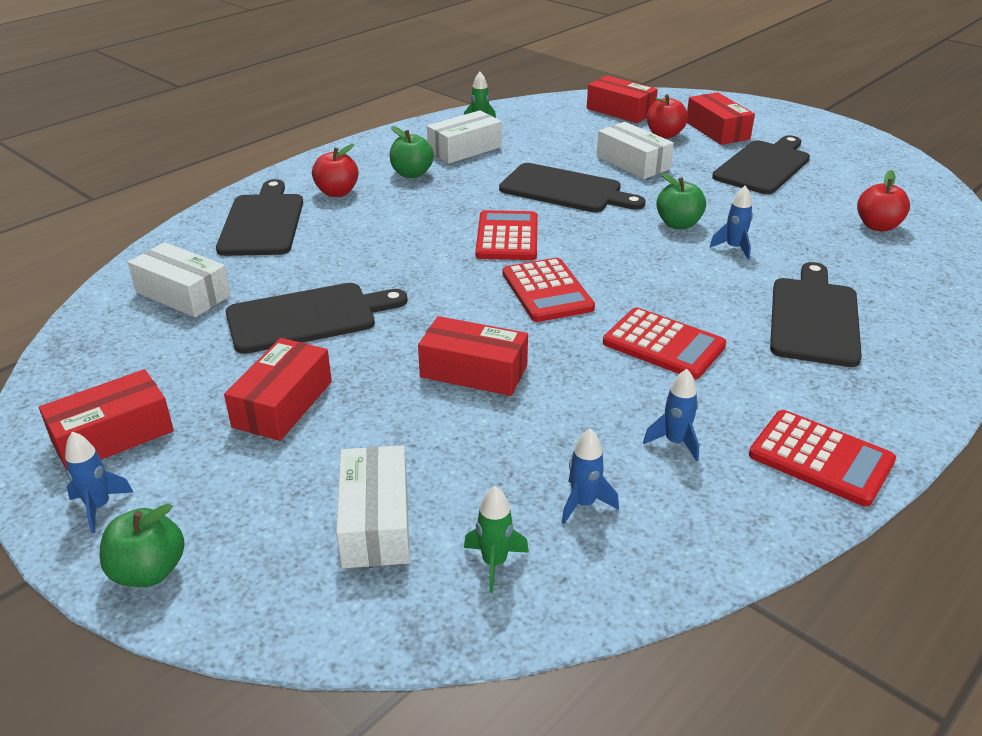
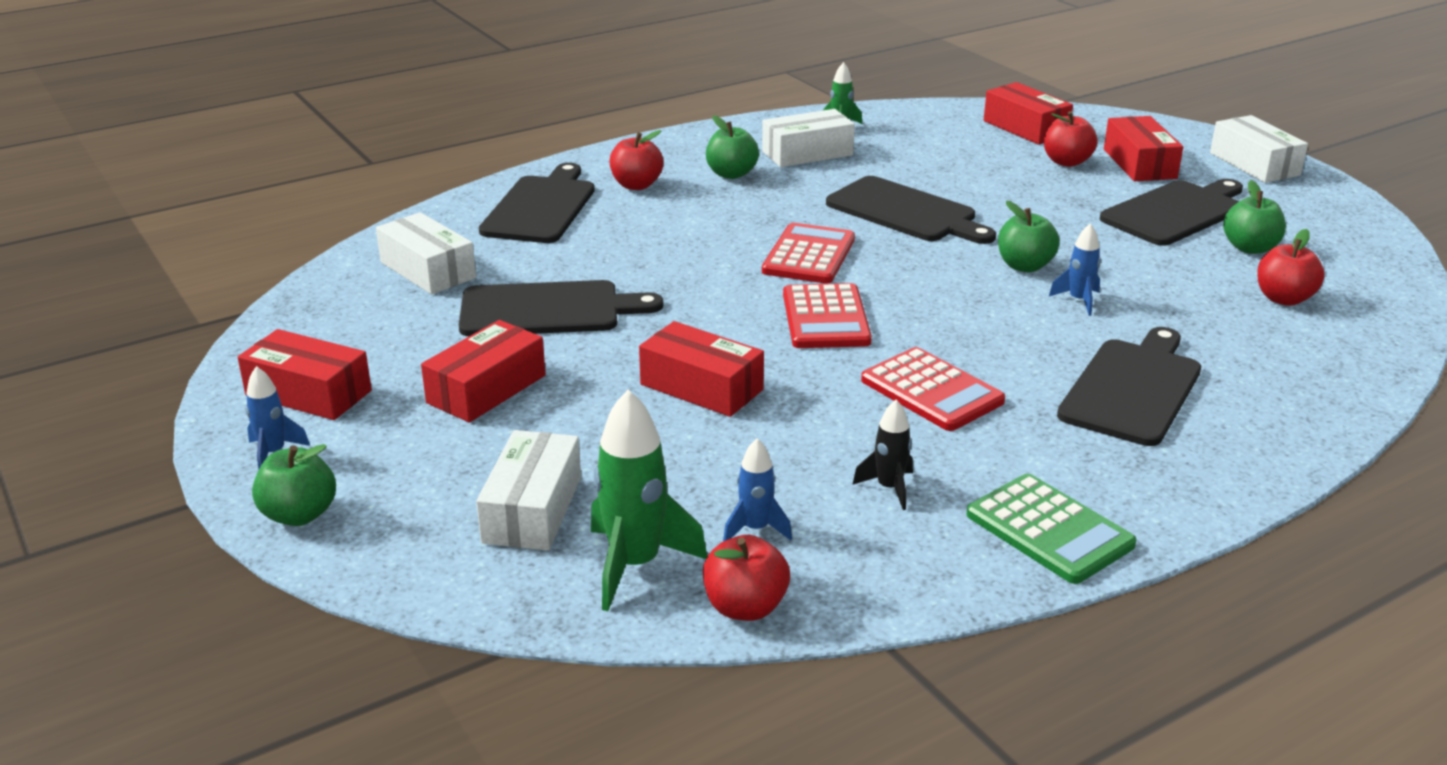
camera: 15 degrees right, 5 degrees down
(112, 436) = (309, 393): red box -> red box turned 45 degrees clockwise
(494, 563) = (635, 565): green rocket -> green rocket, size x1.82
(612, 587) = (745, 607): none -> red apple
(632, 163) = (1007, 190): white box -> white box (1254, 164)
(675, 442) = (889, 488): blue rocket -> black rocket
(820, 458) = (1049, 530): red calculator -> green calculator
(831, 188) = (1250, 248): none -> green apple

